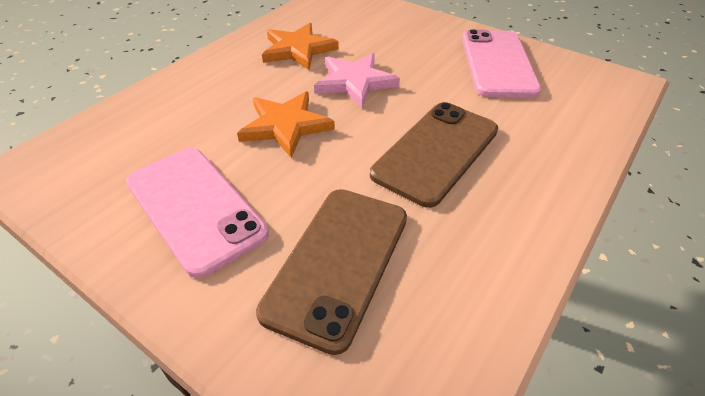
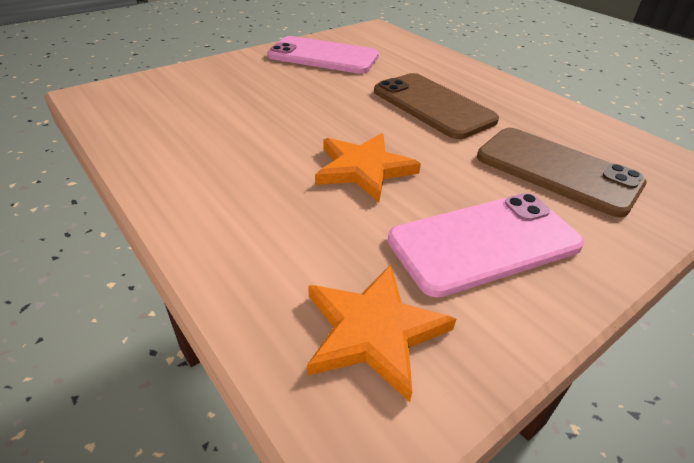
camera: 75 degrees left, 5 degrees down
(298, 50) = (211, 140): orange star -> orange star (373, 331)
(355, 82) = (307, 119): pink star -> none

